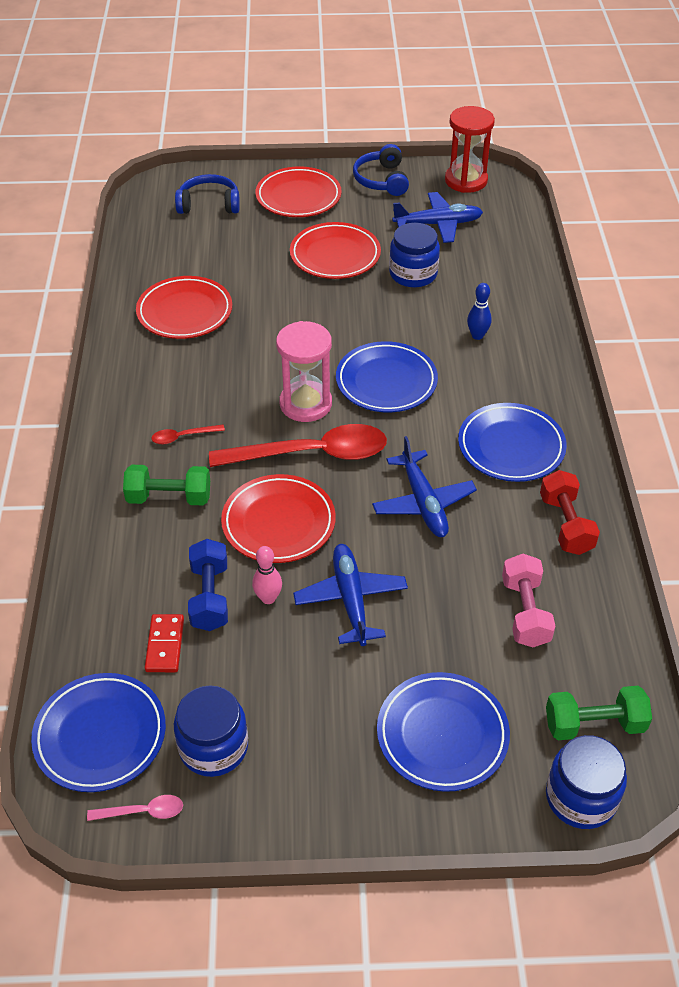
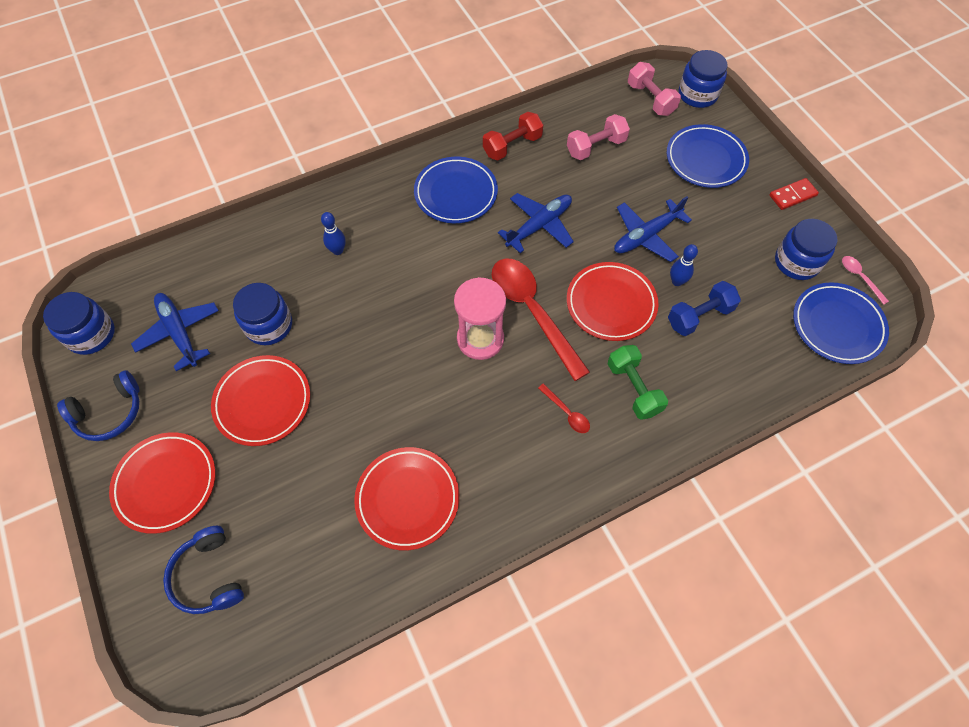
camera: 115 degrees left, 15 degrees up
(165, 645) = (753, 323): red domino -> red domino (792, 195)
(268, 598) = (677, 281): pink bowling pin -> blue bowling pin
(386, 381) = (425, 293): blue plate -> none
(466, 180) = (91, 334): red hourglass -> blue jar
(594, 724) = (650, 99): green dumbbell -> pink dumbbell

